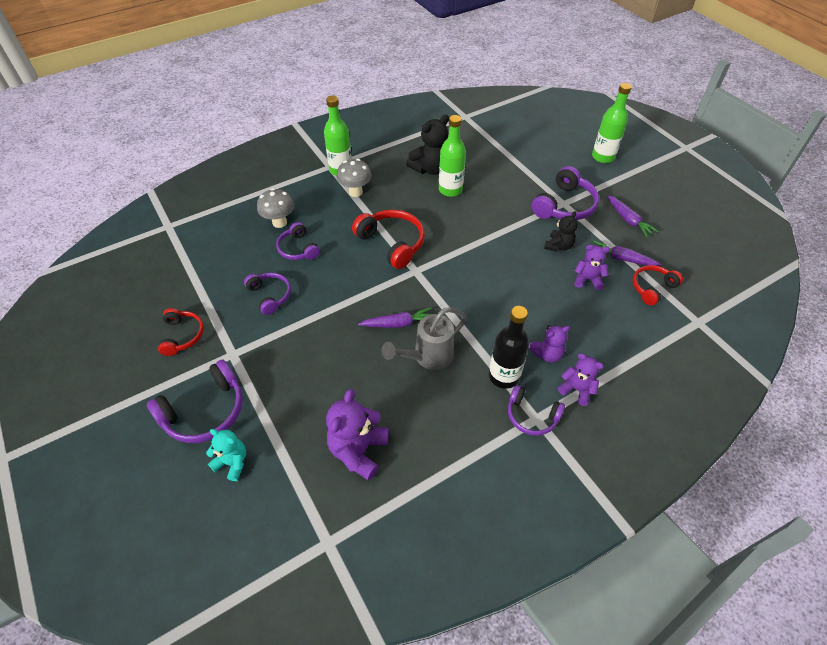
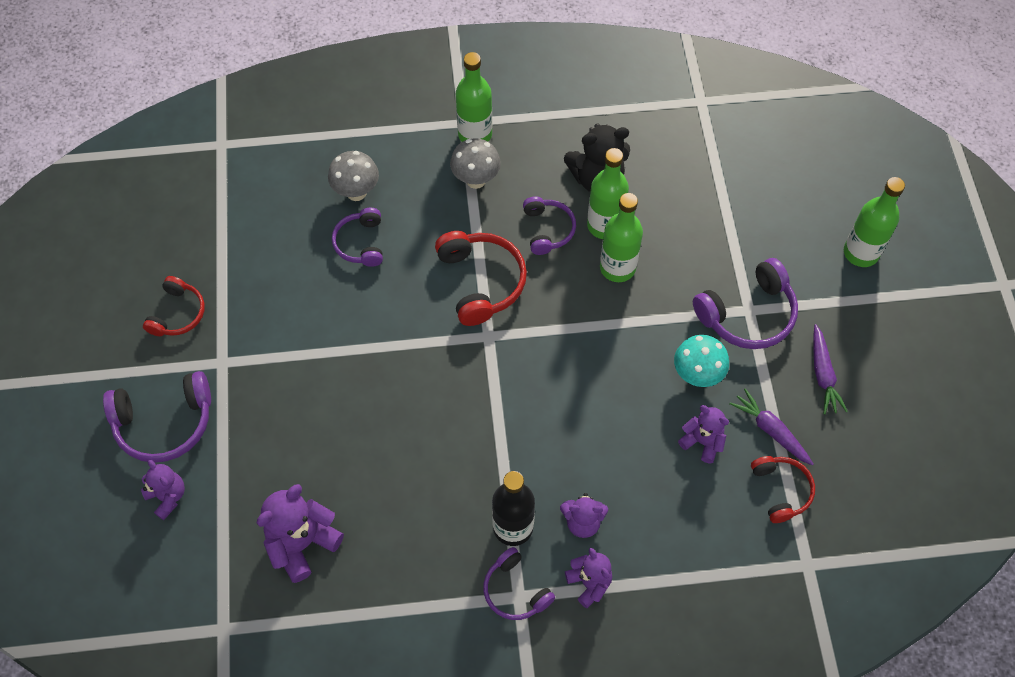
camera: 25 degrees right, 10 degrees up
(232, 462) = (168, 497): turquoise teddy bear -> purple teddy bear
(270, 295) = (297, 299): purple headphones -> purple headphones (548, 230)
(398, 323) = (427, 403): purple carrot -> none
(427, 357) = (438, 463): grey watering can -> none
(472, 208) = (617, 268): none -> green bottle
(558, 246) = (697, 375): black teddy bear -> turquoise mushroom
(652, 288) = (781, 490): red headphones -> red headphones turned 90 degrees clockwise

